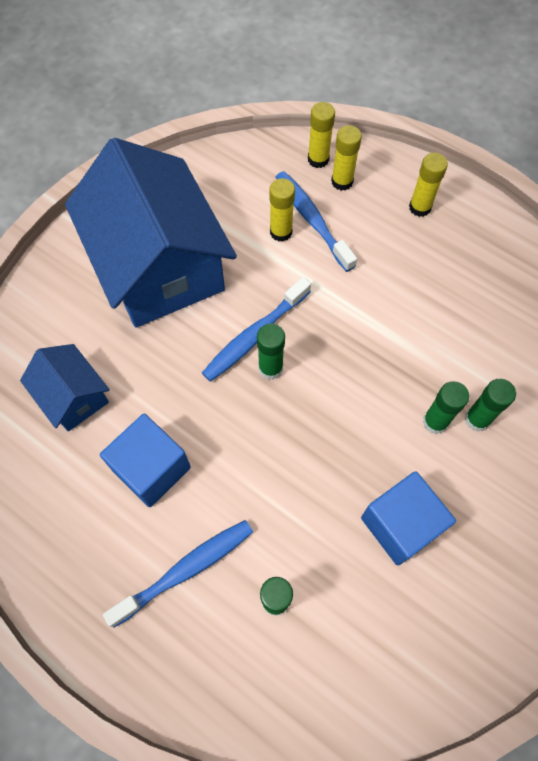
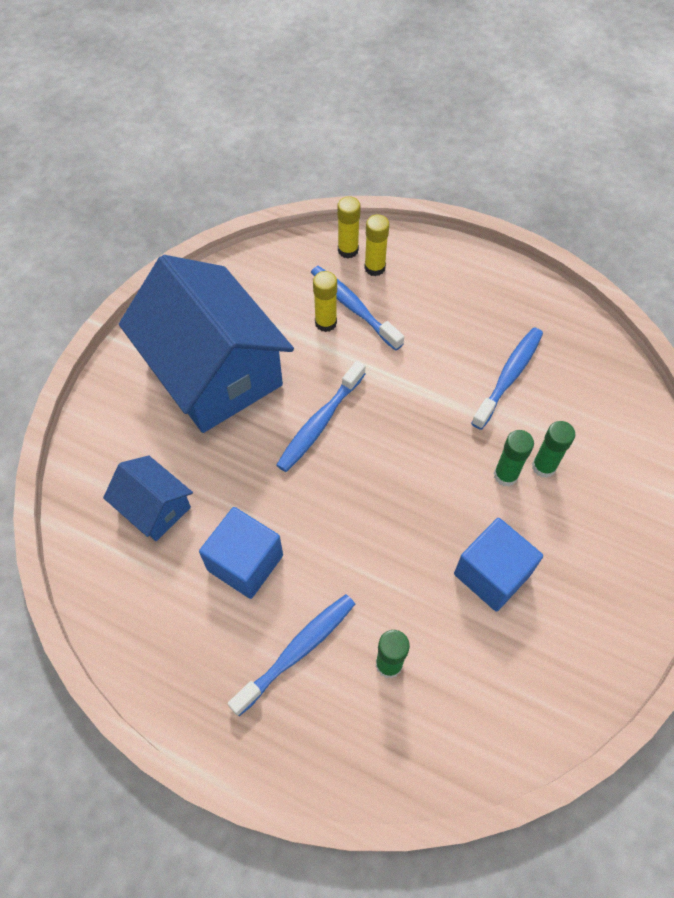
camera: 10 degrees left, 5 degrees down
(270, 368) = (341, 451): green glue stick -> none
(420, 207) = (453, 281): yellow glue stick -> none
(459, 317) = (509, 376): none -> blue toothbrush

